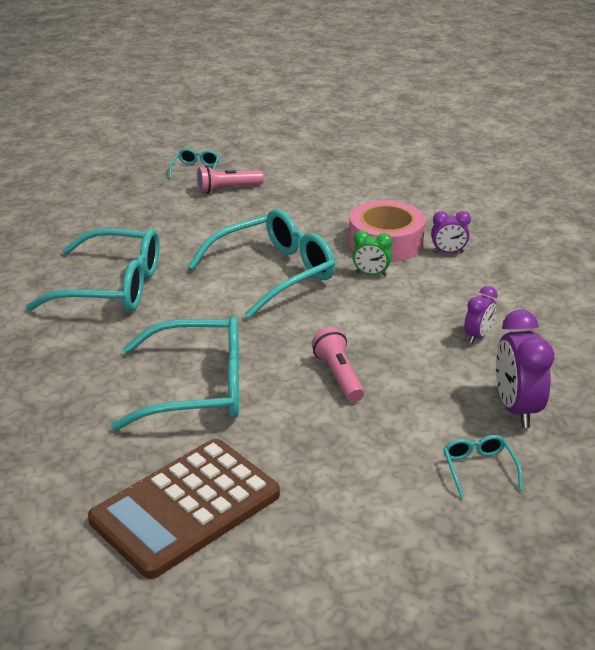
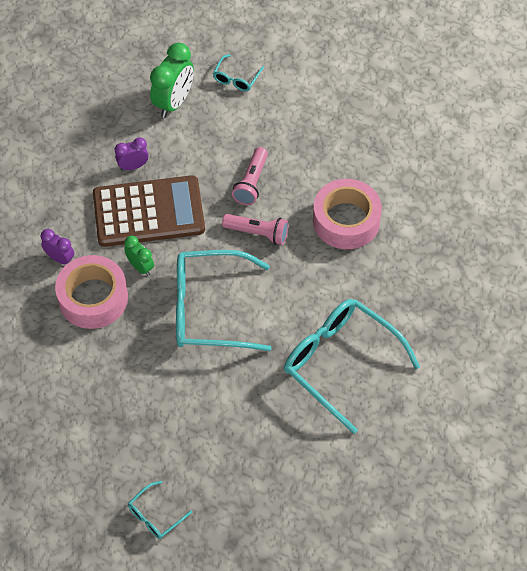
camera: 145 degrees left, 25 degrees up
(186, 508) = (408, 138): brown calculator -> brown calculator (148, 212)
(197, 388) = (346, 220): turquoise glasses -> pink tape
(227, 189) = (152, 459): pink flashlight -> pink flashlight (258, 233)
(516, 409) = (174, 102): purple clock -> green clock

